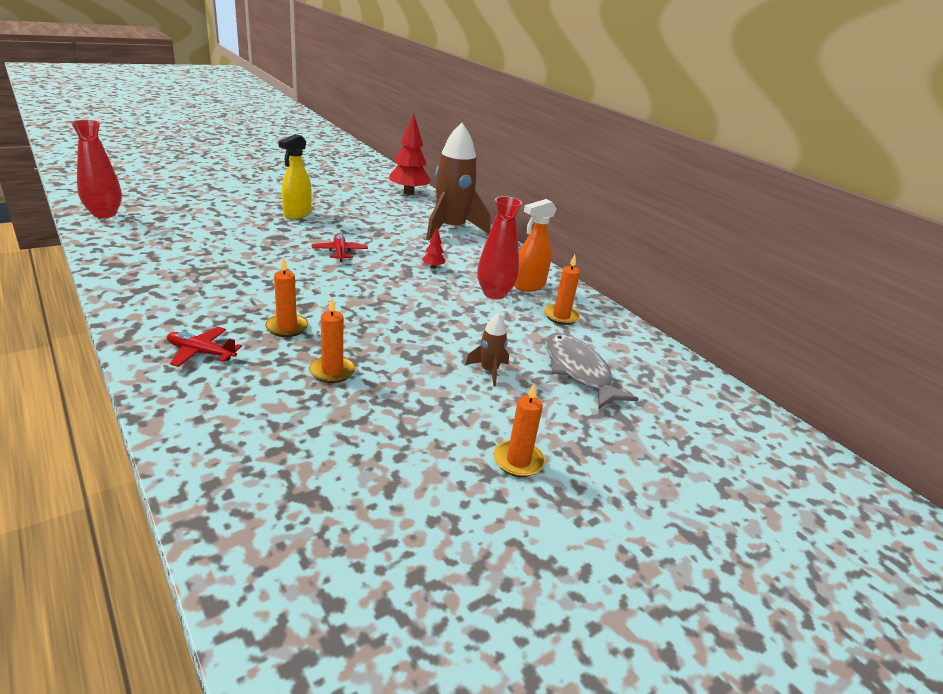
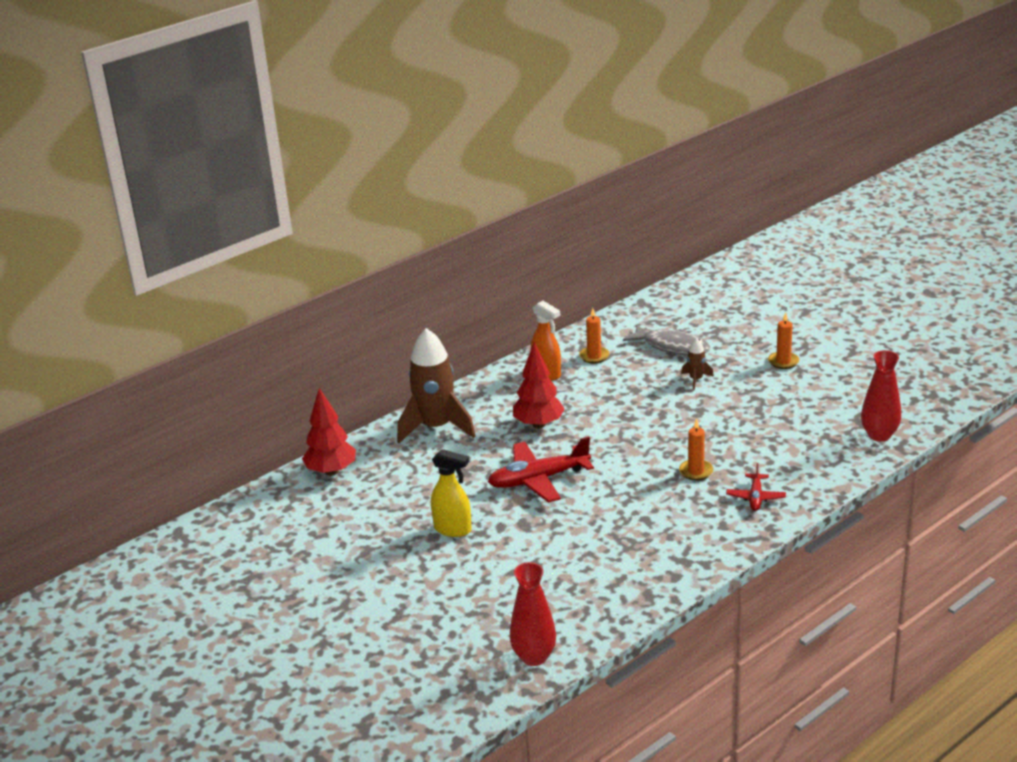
camera: 90 degrees left, 0 degrees up
(332, 371) = (740, 439): orange candle -> none
(340, 252) = (538, 480): red plane -> red plane, size x1.84
(433, 267) = (539, 424): red tree -> red tree, size x2.29
(494, 294) = (573, 388): red vase -> red vase (879, 435)
(579, 371) = (672, 346): grey fish -> grey fish turned 120 degrees counterclockwise

